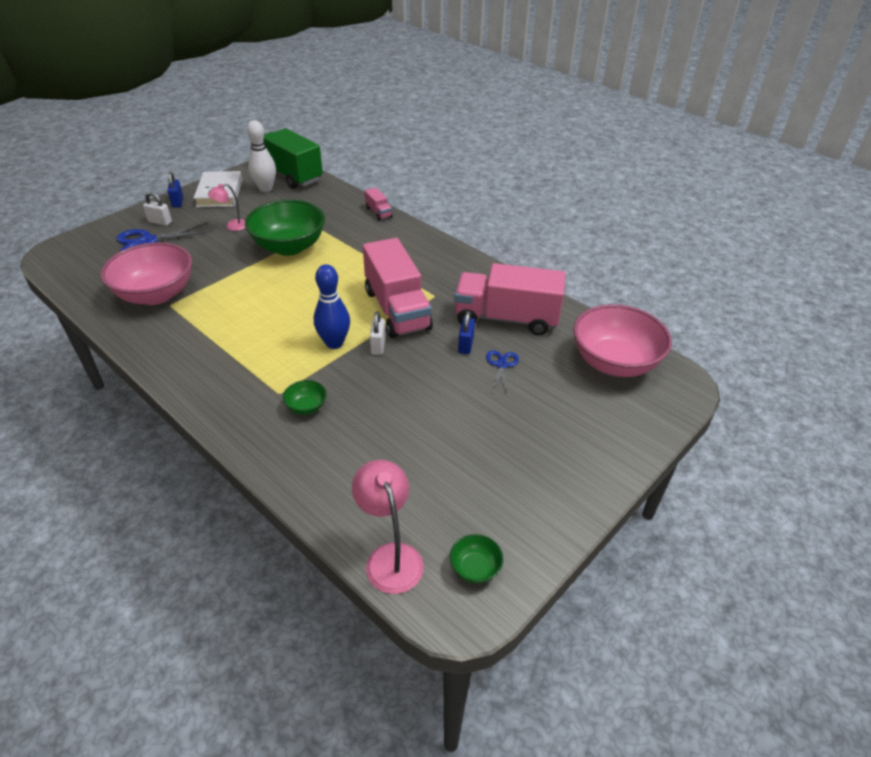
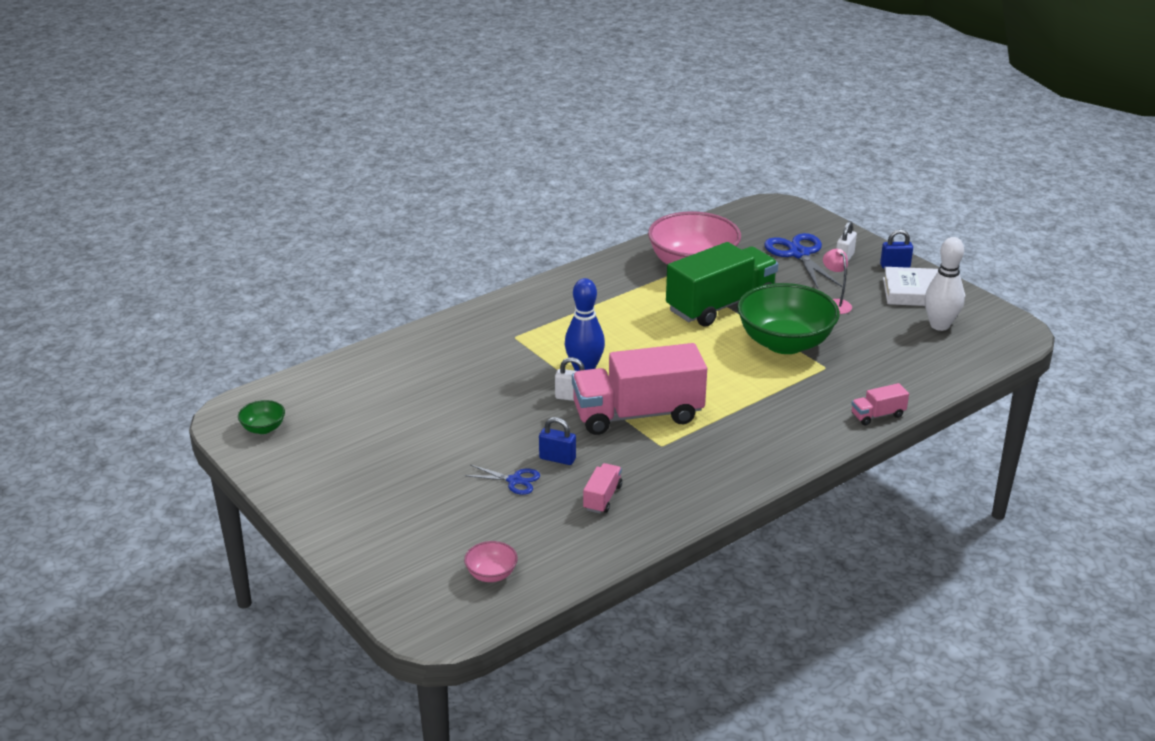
camera: 100 degrees right, 10 degrees down
(289, 175) = (985, 343): green truck -> green truck (720, 305)
(306, 407) = (490, 351): green bowl -> none
(390, 557) = (298, 387): pink lamp -> none
(506, 318) = (602, 498): pink truck -> pink truck, size x0.42
(614, 362) = (491, 574): pink bowl -> pink bowl, size x0.42

